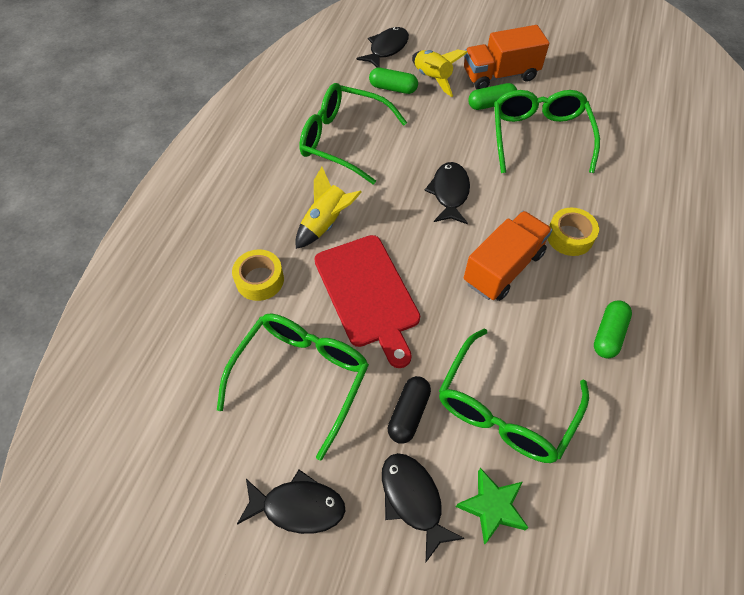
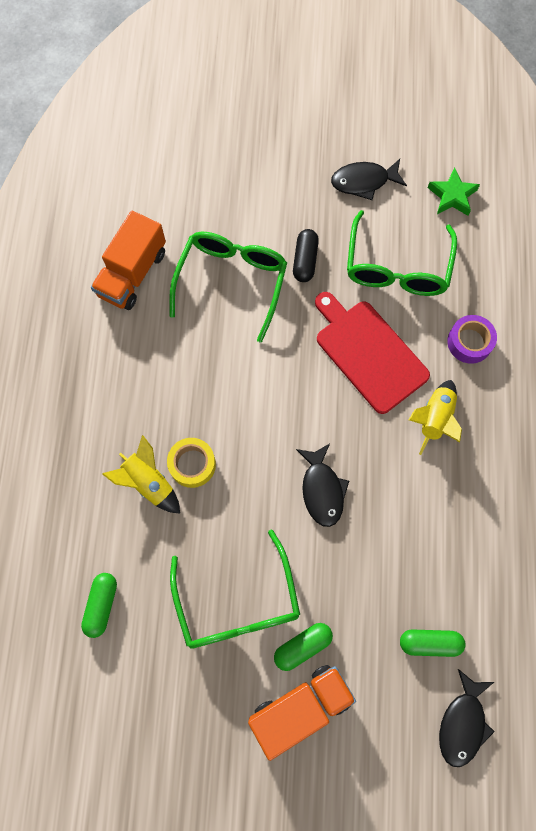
camera: 165 degrees right, 15 degrees up
(260, 280) = (469, 342): yellow tape -> purple tape
(343, 140) = (459, 537): green glasses -> none
(413, 499) = (286, 204): black fish -> none
(432, 79) = (385, 676): yellow rocket -> yellow rocket (148, 482)
(492, 507) = (230, 213): green star -> green star (452, 196)
(503, 268) = (252, 411): orange truck -> orange truck (132, 273)
(608, 334) = (152, 366): green capsule -> green capsule (101, 605)

